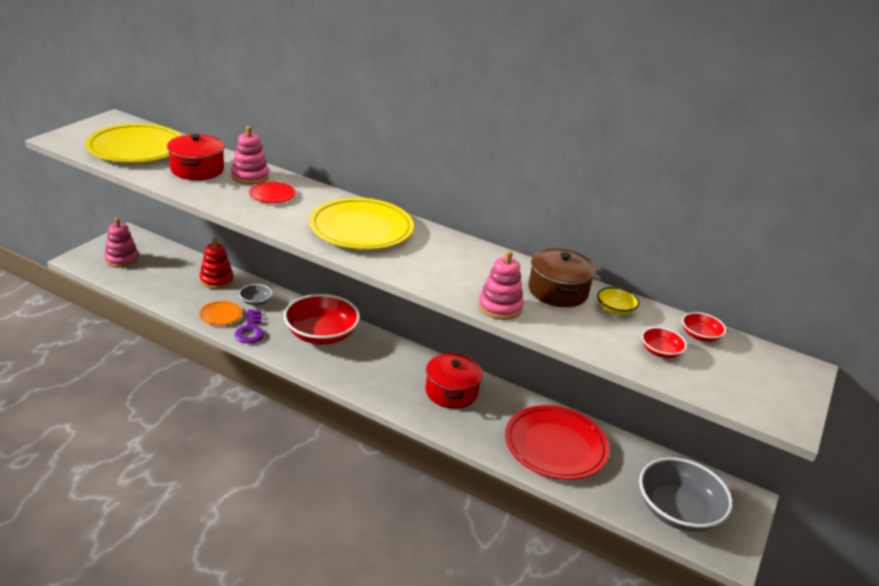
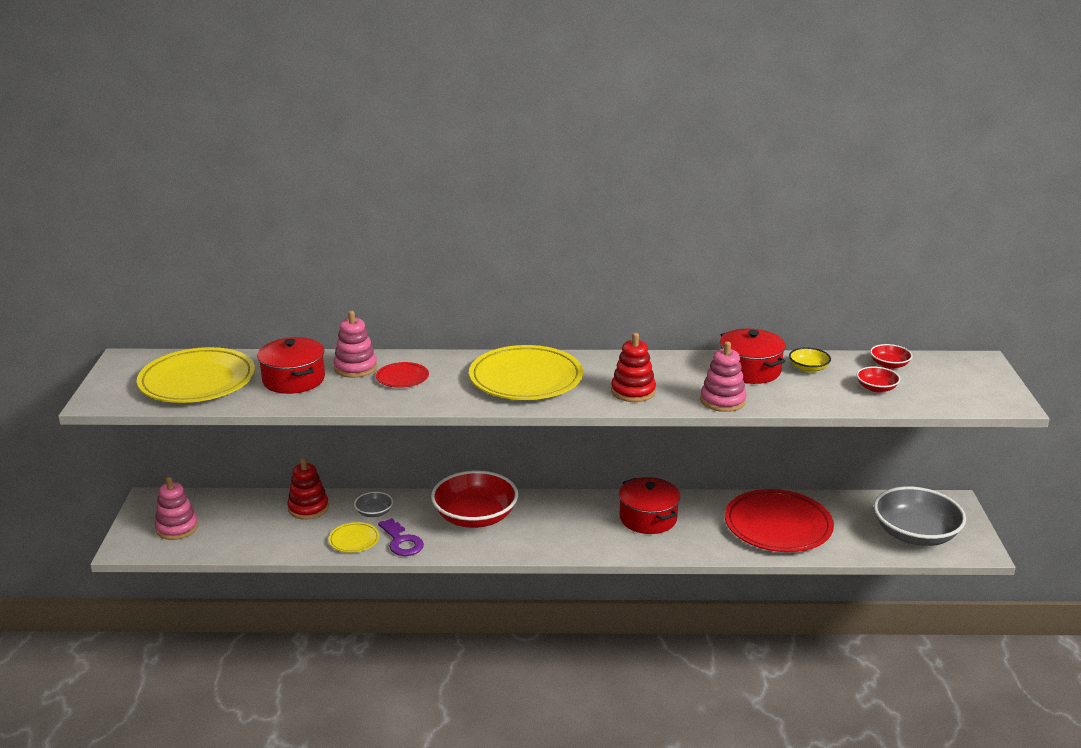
camera: 25 degrees left, 5 degrees down
(220, 315) = (354, 540): orange plate -> yellow plate
(433, 270) = (633, 391): none -> red stacking toy
(558, 291) = (750, 370): brown pot -> red pot

